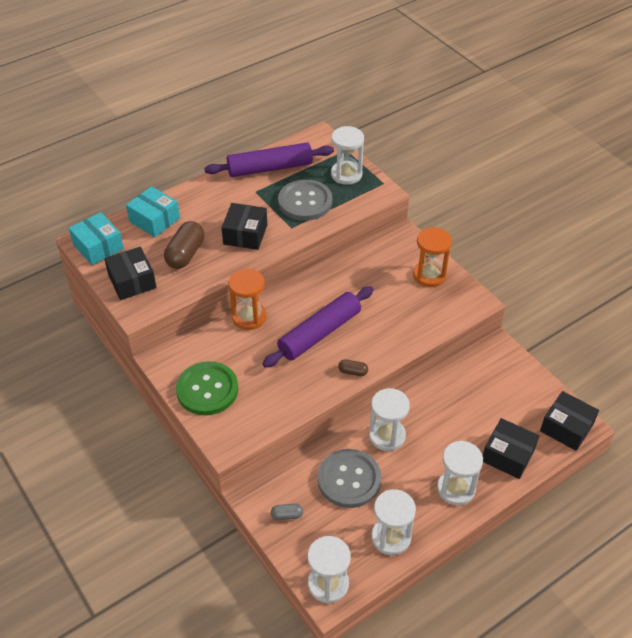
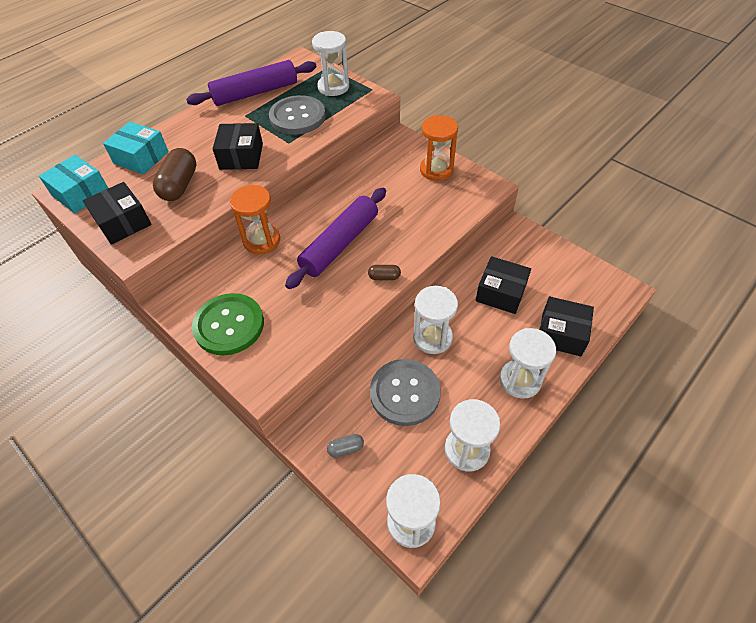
camera: 10 degrees left, 5 degrees up
(566, 427) = (609, 294): black box -> black box (501, 293)

